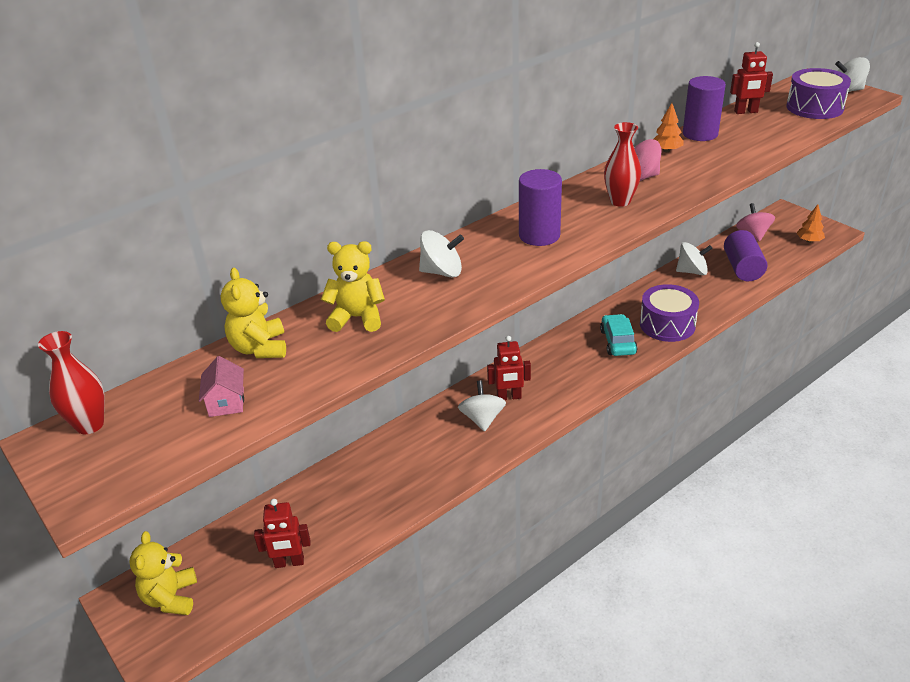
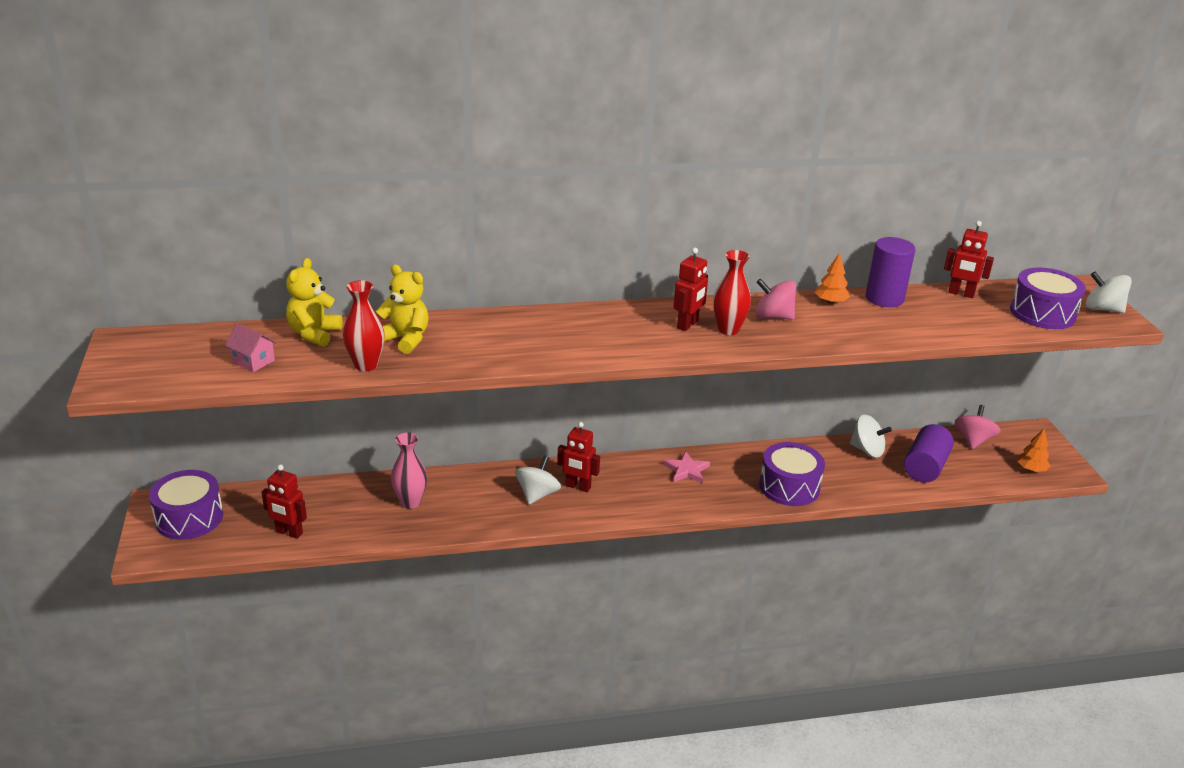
camera: 25 degrees right, 5 degrees down
(90, 425) = (156, 340): red vase -> red vase (366, 365)
(171, 598) = (189, 518): yellow teddy bear -> purple drum
(226, 402) = (253, 361): pink house -> pink house turned 75 degrees counterclockwise
(378, 478) = (410, 502): none -> pink vase
(442, 272) = (508, 330): white spinning top -> none
(539, 235) = (621, 332): purple cylinder -> none
(580, 344) = (686, 470): none -> pink star
(584, 209) = (688, 325): none -> red robot
(617, 342) = (724, 482): turquoise car -> none

